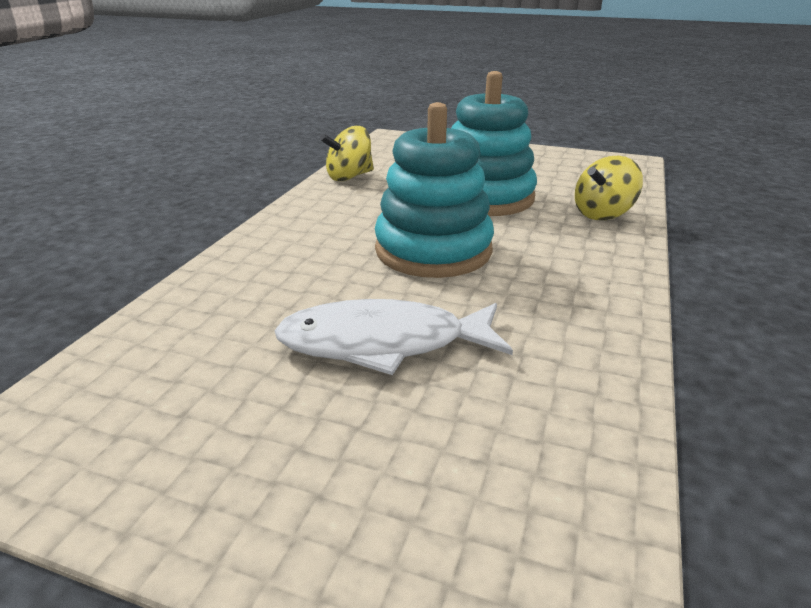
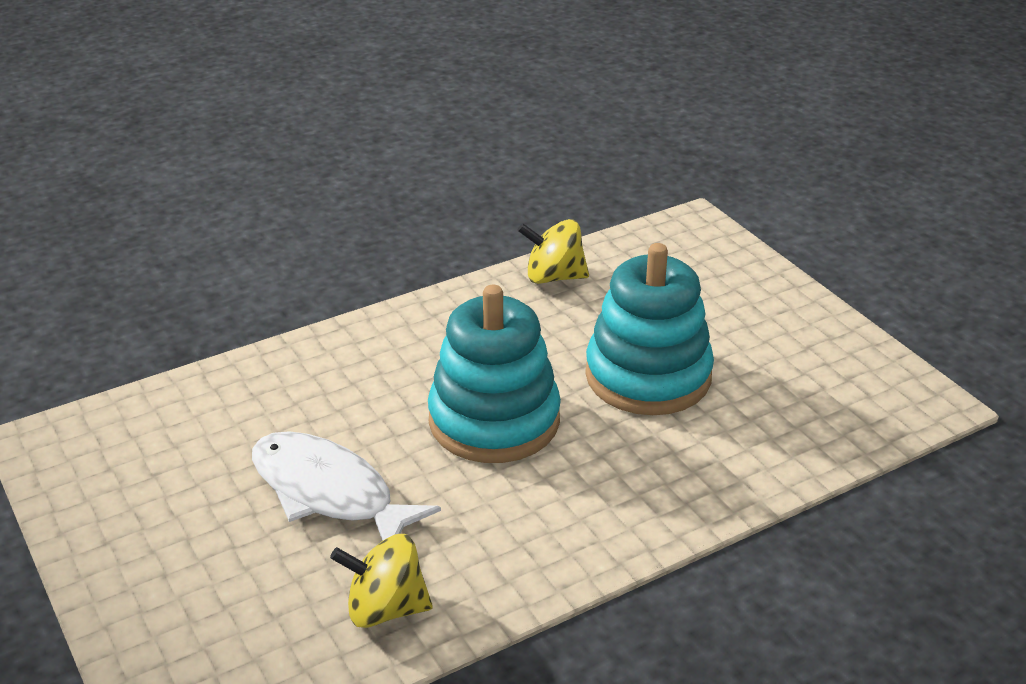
camera: 40 degrees right, 5 degrees up
(603, 214) = (736, 463): yellow spinning top -> yellow spinning top (385, 608)

